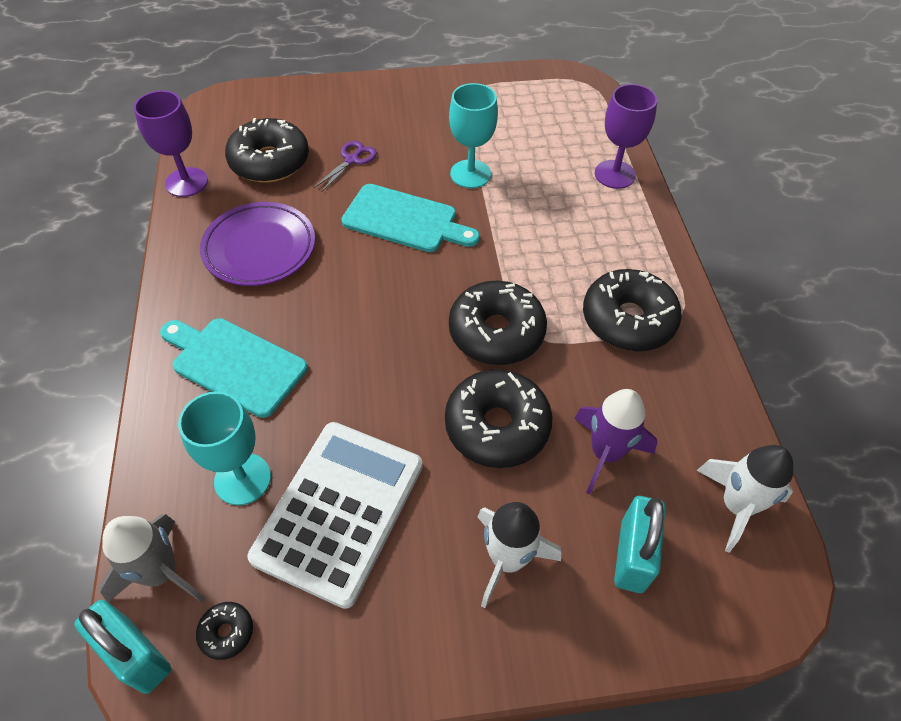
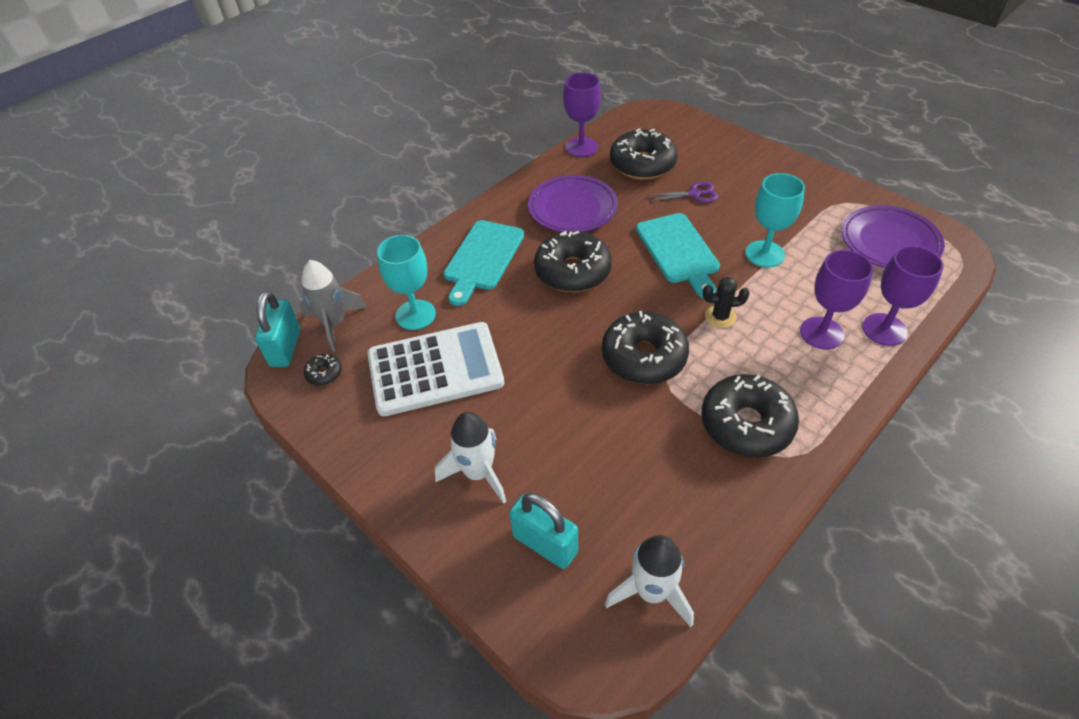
camera: 55 degrees right, 5 degrees down
(235, 364) = (483, 258): turquoise cutting board -> turquoise cutting board turned 150 degrees counterclockwise
(497, 426) = (569, 405): black donut -> black donut (572, 271)
(506, 251) = (720, 317): none -> black cactus
(538, 105) = (889, 242): none -> purple plate
(584, 208) = (821, 333): none -> purple goblet
(605, 453) = (612, 480): purple rocket -> none
(632, 555) = (545, 544): turquoise padlock -> turquoise padlock turned 60 degrees clockwise

